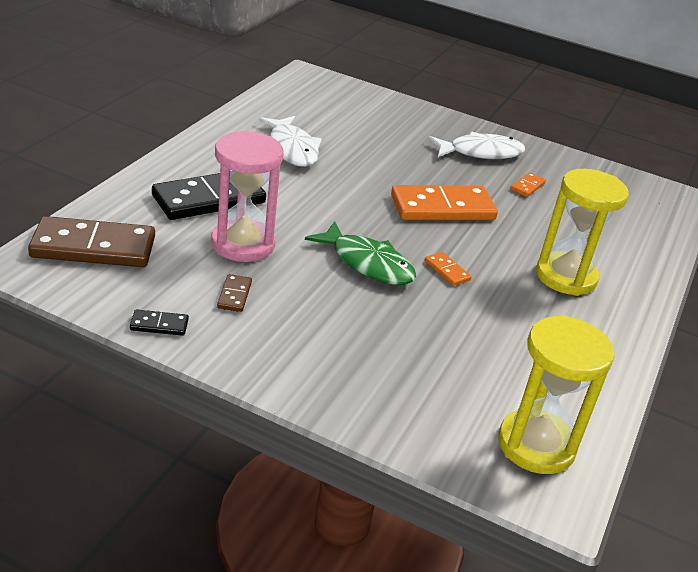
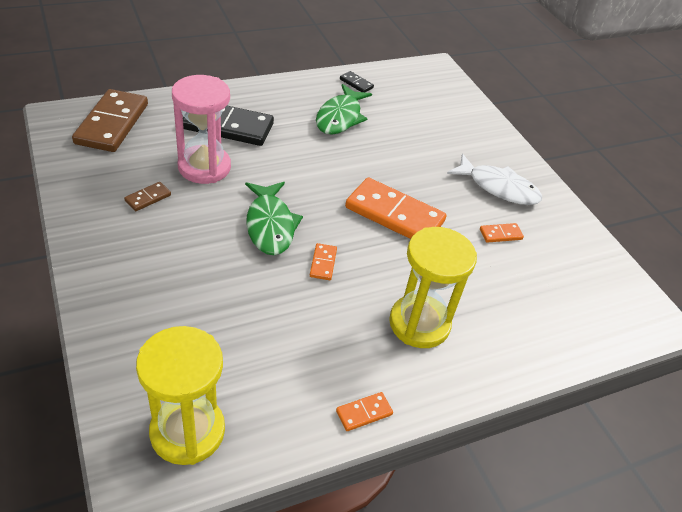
camera: 40 degrees right, 10 degrees up
(93, 247) = (112, 124): brown domino -> brown domino turned 60 degrees clockwise
(159, 325) = (76, 192): black domino -> black domino (356, 83)
(292, 149) = (340, 117): white fish -> green fish
(617, 356) = (364, 413): none -> orange domino

